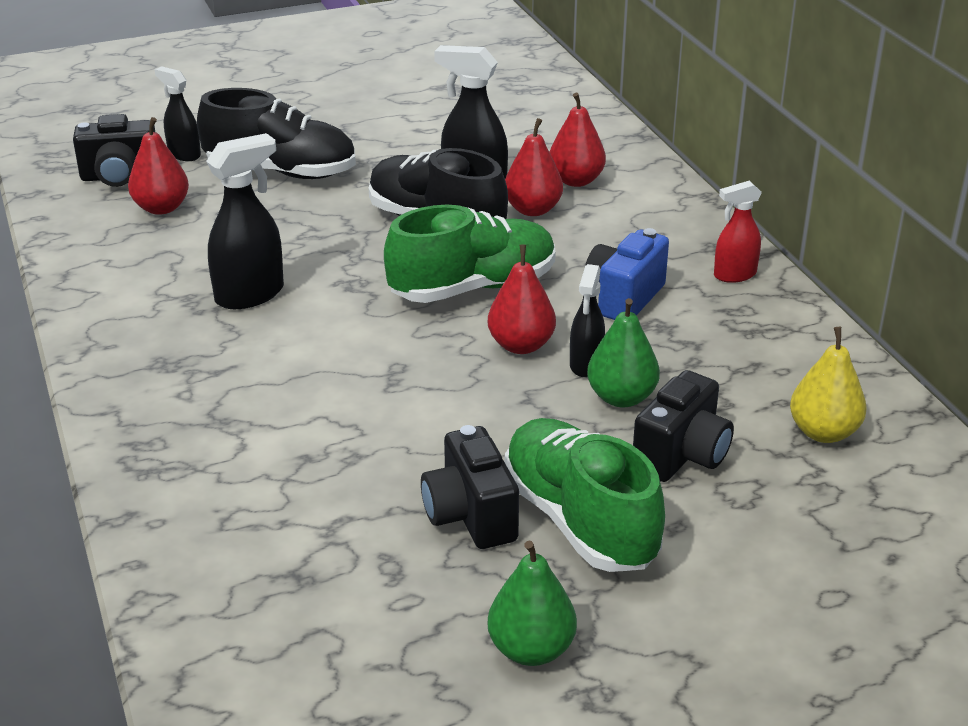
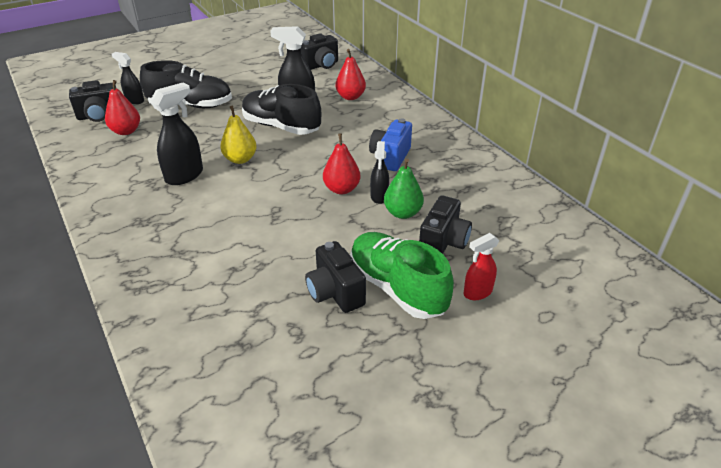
camera: 10 degrees left, 5 degrees up
(473, 287) = (308, 159): green shoe -> none
(531, 649) = (388, 372): green pear -> none
(533, 210) = (331, 114): red pear -> none
(534, 116) = (321, 65): none -> black camera
(734, 275) = (444, 139): red spray bottle -> red spray bottle (477, 292)
(823, 432) = (514, 220): yellow pear -> yellow pear (240, 159)

